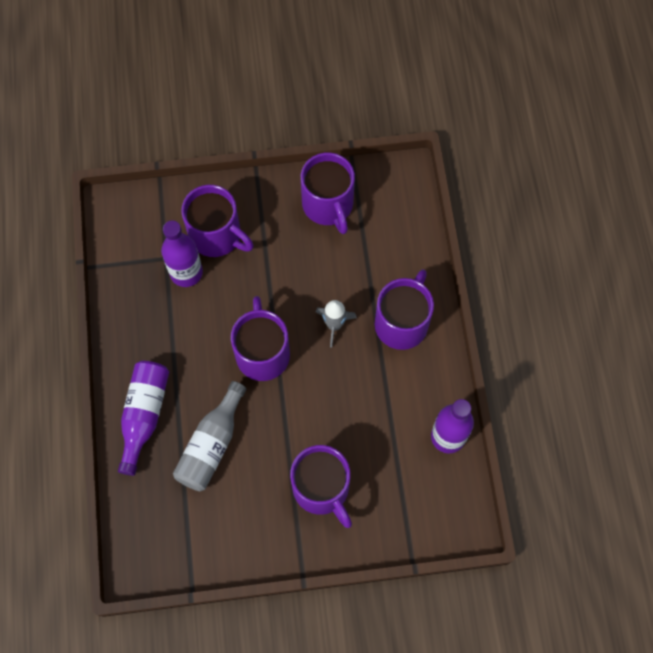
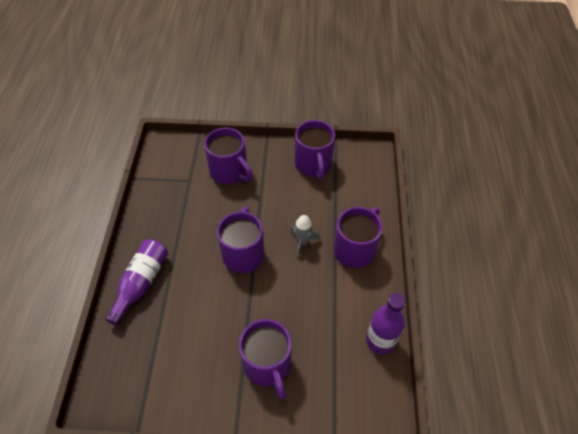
camera: 10 degrees right, 15 degrees down
(186, 272) = (201, 191): purple bottle -> none
(212, 445) = (187, 314): grey bottle -> none

